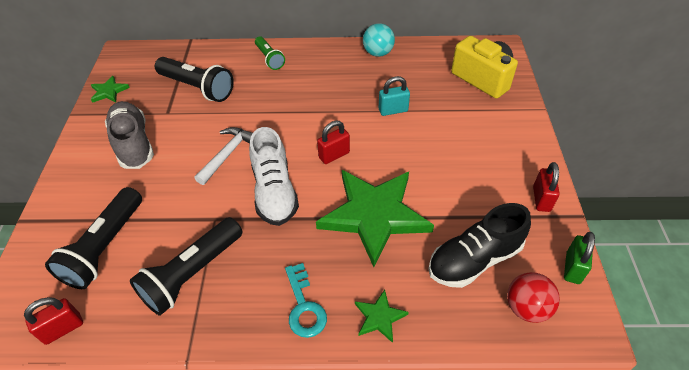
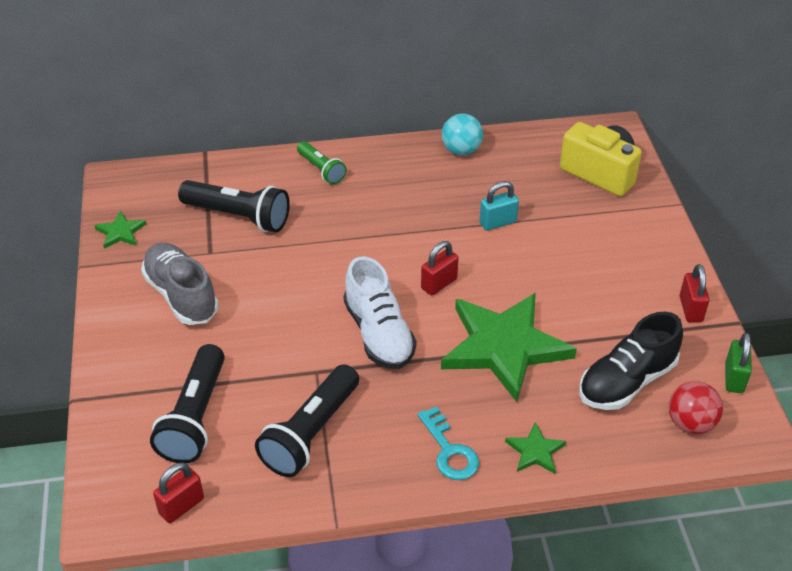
camera: 10 degrees left, 5 degrees down
(227, 154) = (307, 296): white hammer -> none

